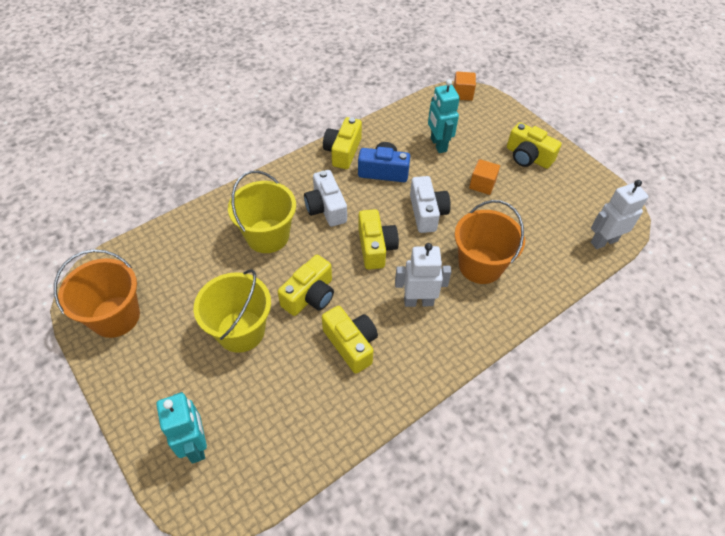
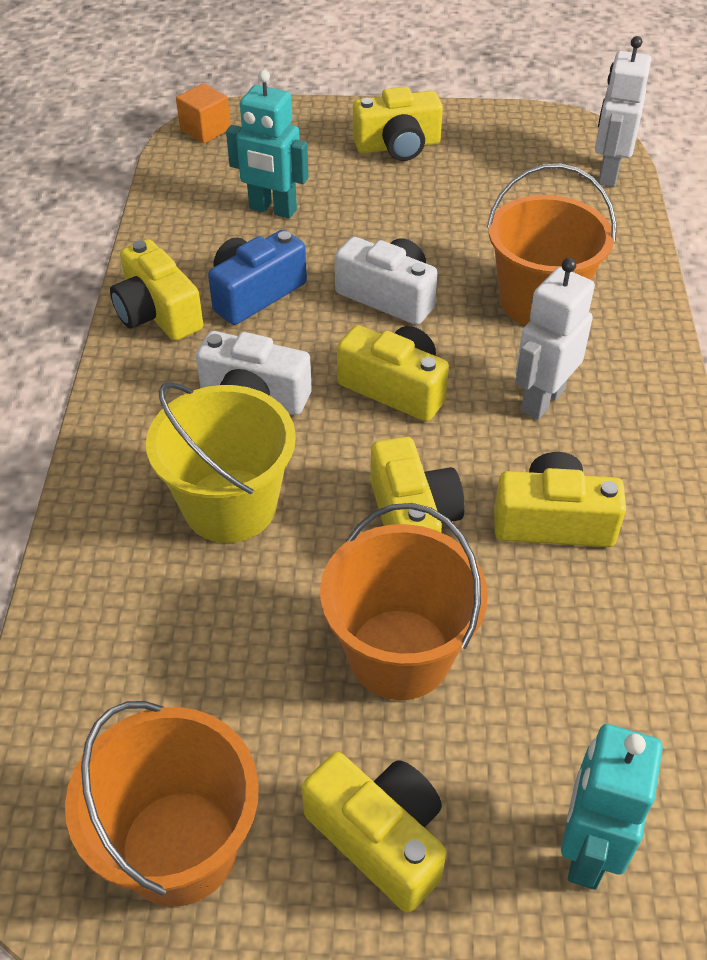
camera: 50 degrees left, 5 degrees down
(157, 373) = (380, 837): none -> yellow camera
(196, 445) = (586, 850): turquoise robot -> turquoise robot turned 90 degrees counterclockwise
(241, 331) = (399, 654): yellow bucket -> orange bucket
(482, 184) = (398, 214): orange cube -> none

